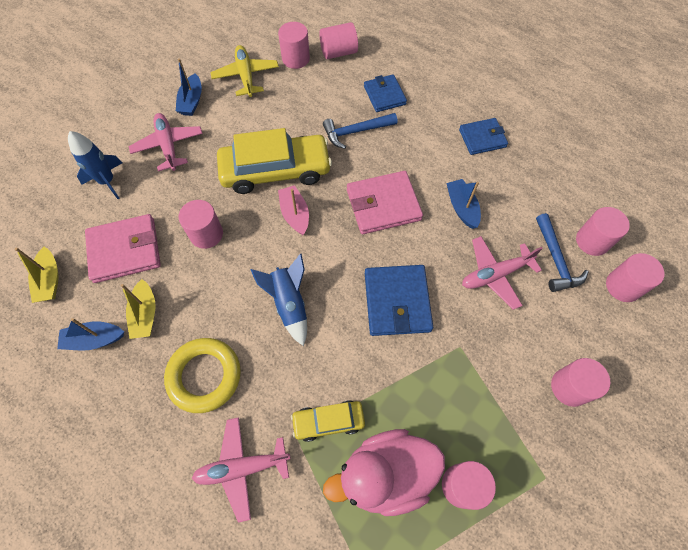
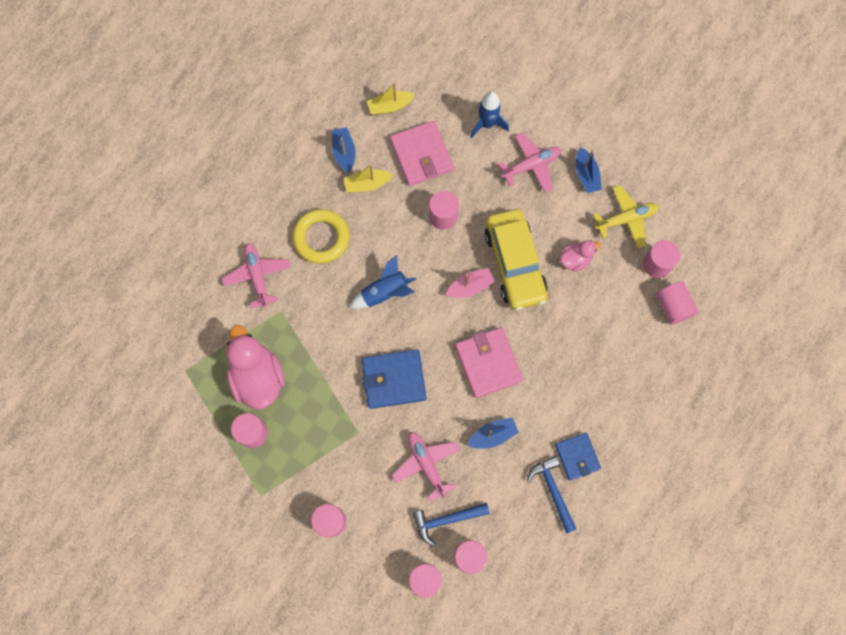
camera: 85 degrees right, 10 degrees up
(191, 101) = (586, 175): blue boat -> blue boat turned 105 degrees counterclockwise
(280, 119) = (575, 259): none -> pink duck
(328, 421) = (293, 333): yellow car -> none
(355, 132) = (569, 332): blue hammer -> blue hammer (552, 490)
(384, 95) = (620, 357): blue wallet -> none

